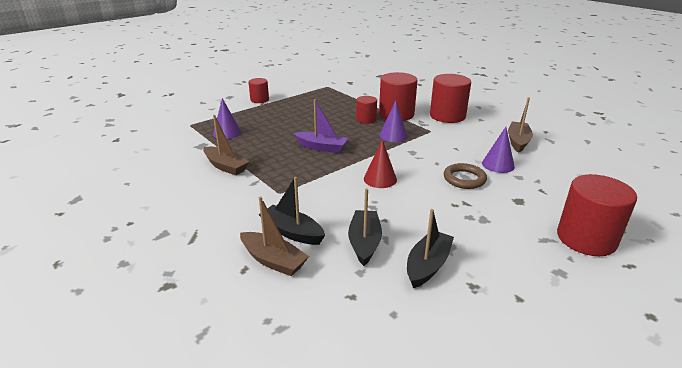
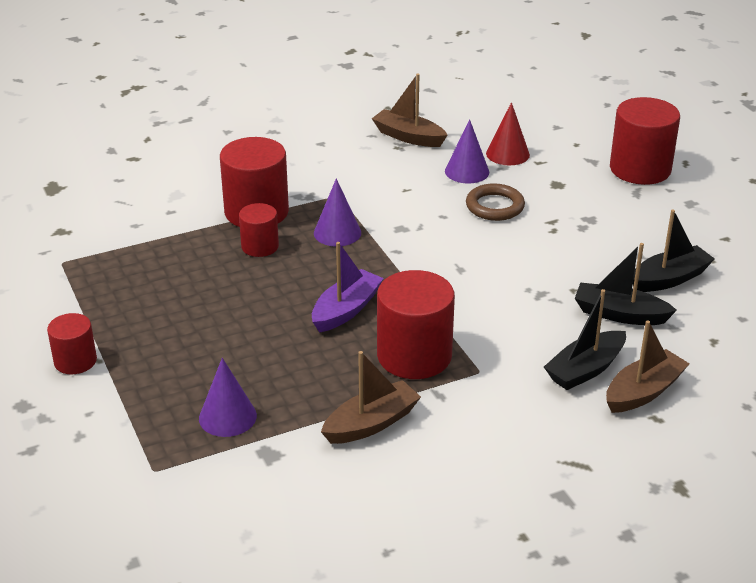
camera: 75 degrees left, 5 degrees up
(380, 179) = (471, 273): red cone -> red cone (507, 154)
(427, 265) = (669, 279): black boat -> black boat turned 105 degrees clockwise
(447, 116) = (292, 167): red cylinder -> red cylinder (414, 356)

